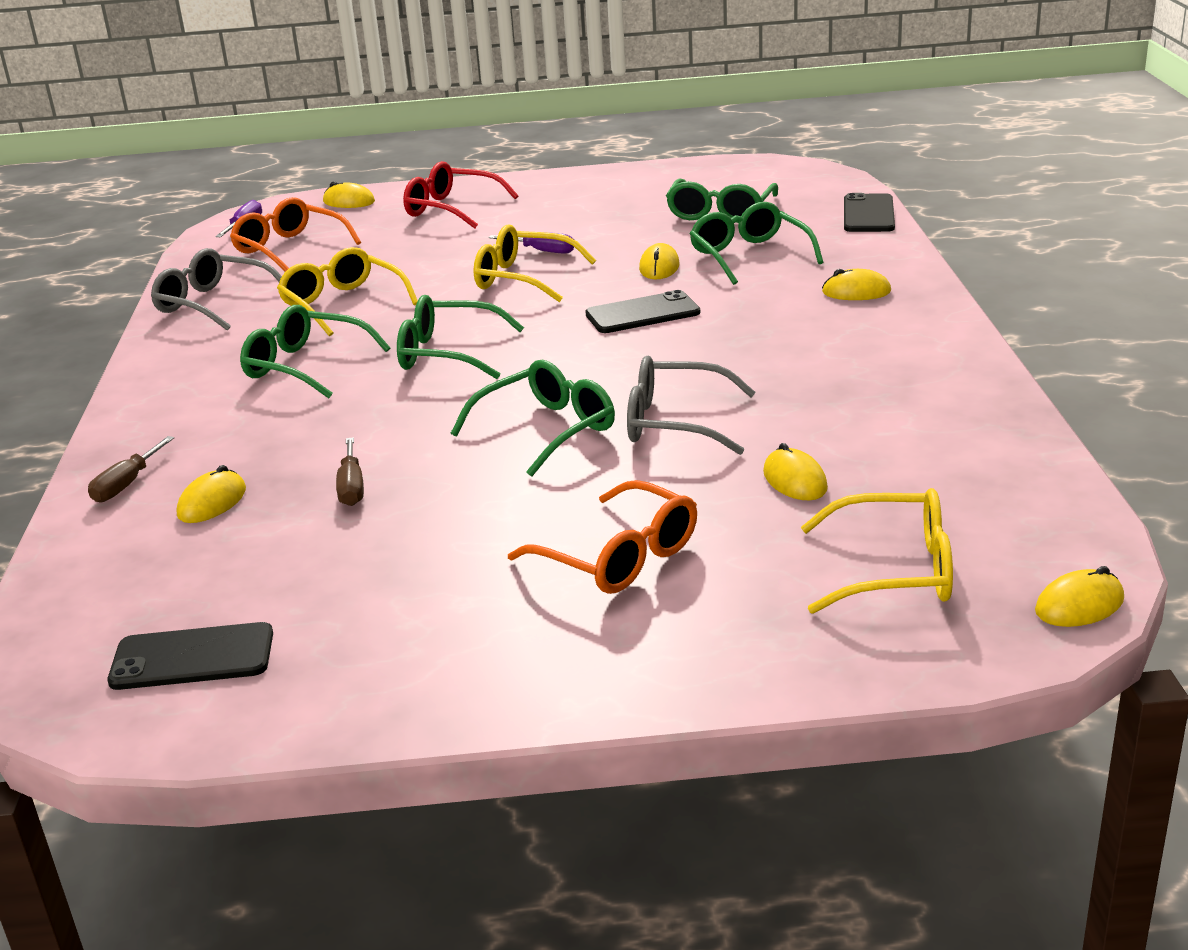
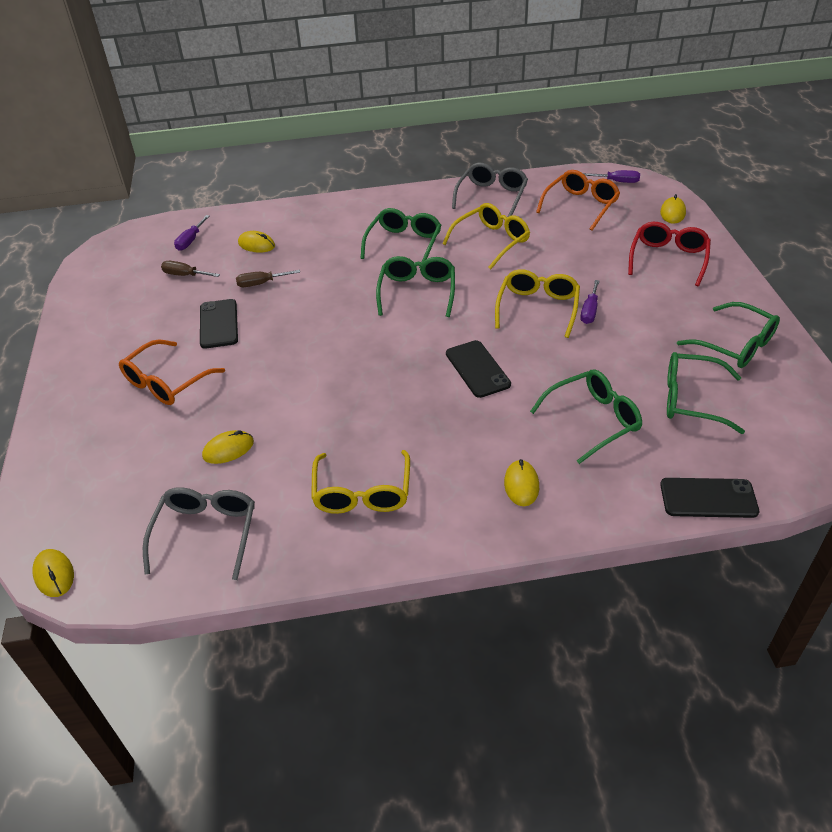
camera: 85 degrees right, 15 degrees up
(126, 484) = (279, 217): brown screwdriver -> brown screwdriver (185, 275)
(139, 584) = (190, 241): none -> purple screwdriver
(192, 658) = (129, 267): black phone -> black phone (218, 324)
(547, 430) = (311, 343): green glasses -> green glasses (736, 345)
(659, 267) = (564, 371): yellow mouse -> none
(674, 422) = (312, 394): grey glasses -> grey glasses (206, 533)
(895, 570) = (117, 492): yellow glasses -> yellow glasses (362, 493)

